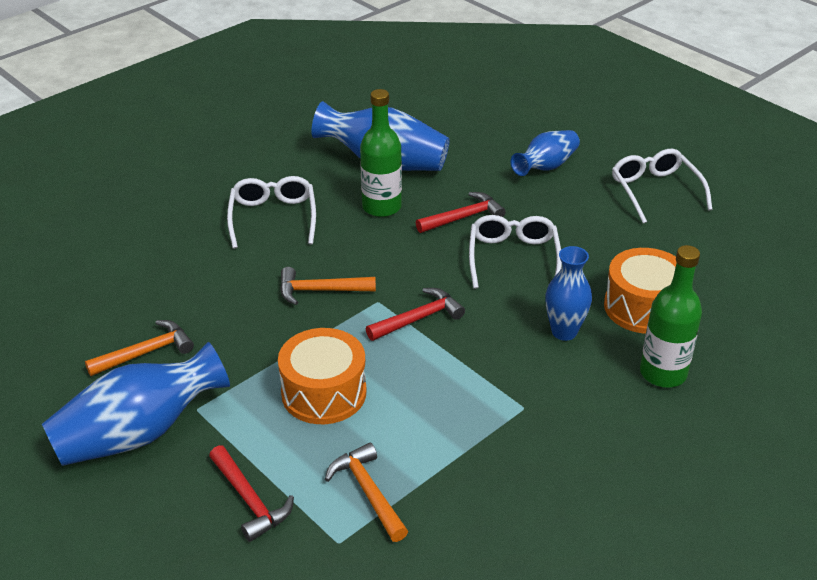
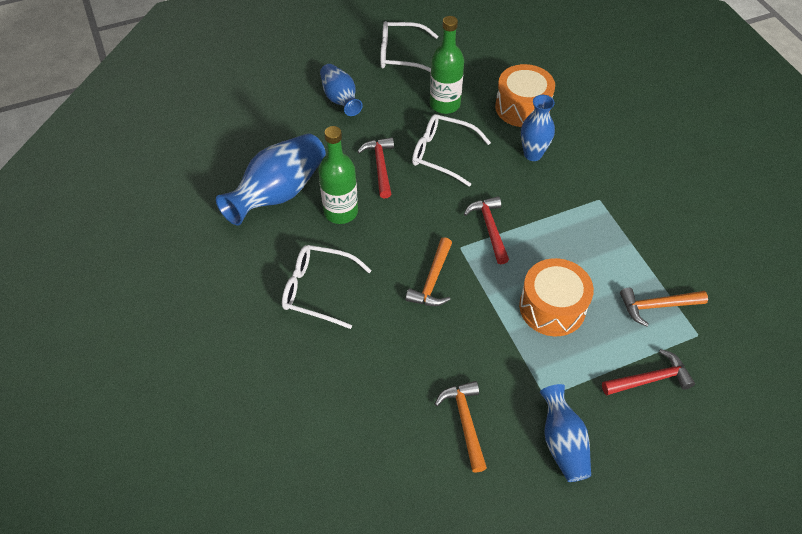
camera: 70 degrees left, 15 degrees up
(139, 433) = (562, 443): blue vase -> blue vase, size x0.62
(663, 373) = (587, 122): green bottle -> green bottle (445, 104)

